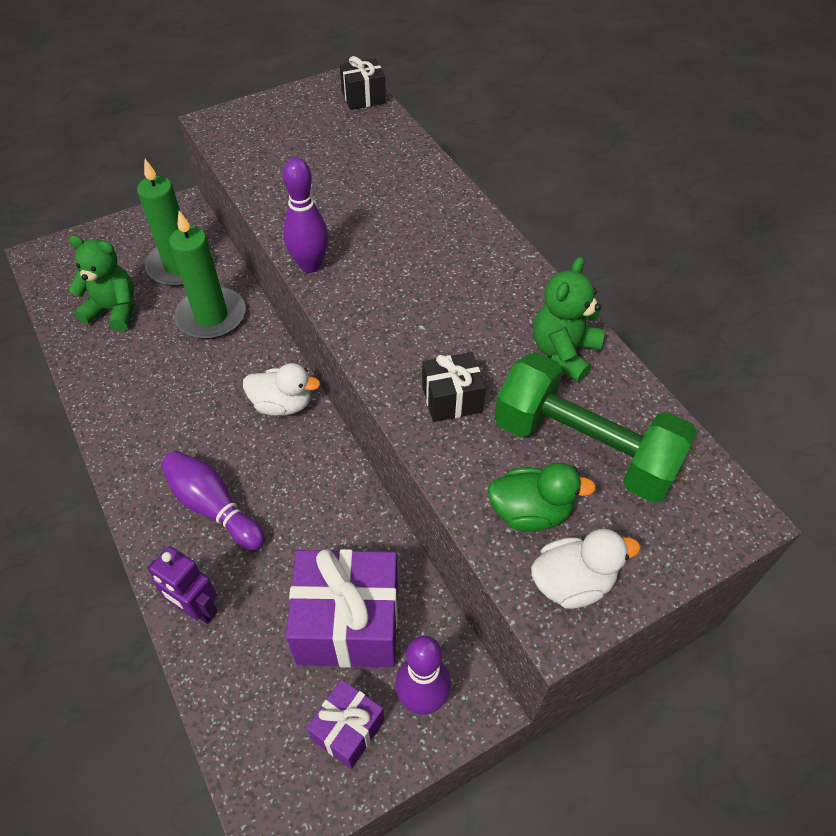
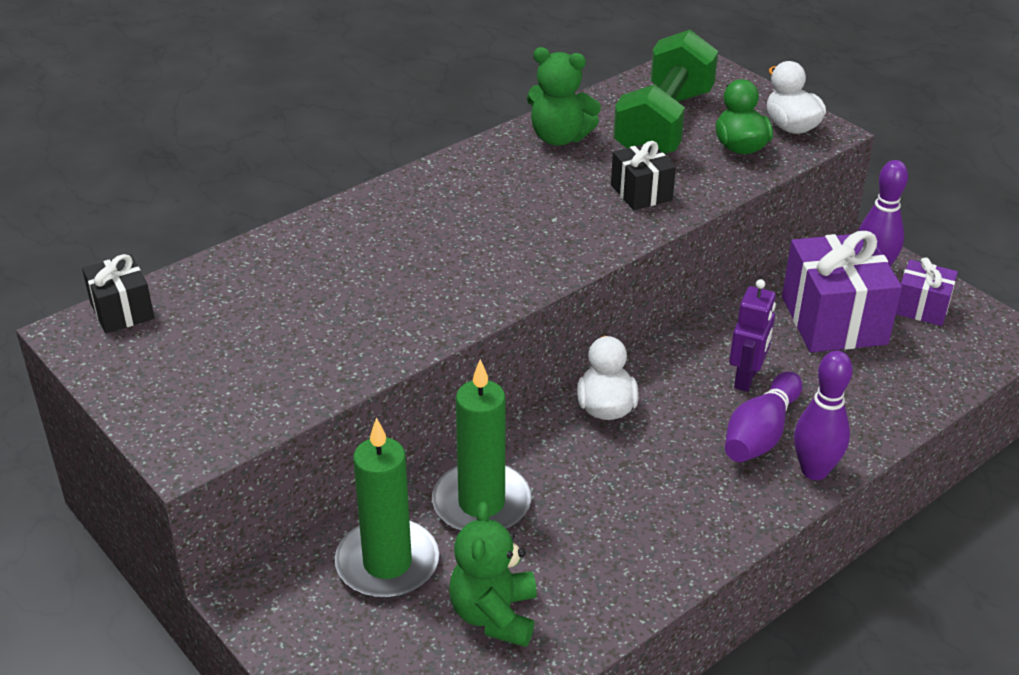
camera: 100 degrees left, 15 degrees down
(197, 609) = (874, 419): purple robot -> purple robot (746, 378)
(310, 265) = (484, 305): purple bowling pin -> purple bowling pin (814, 471)

